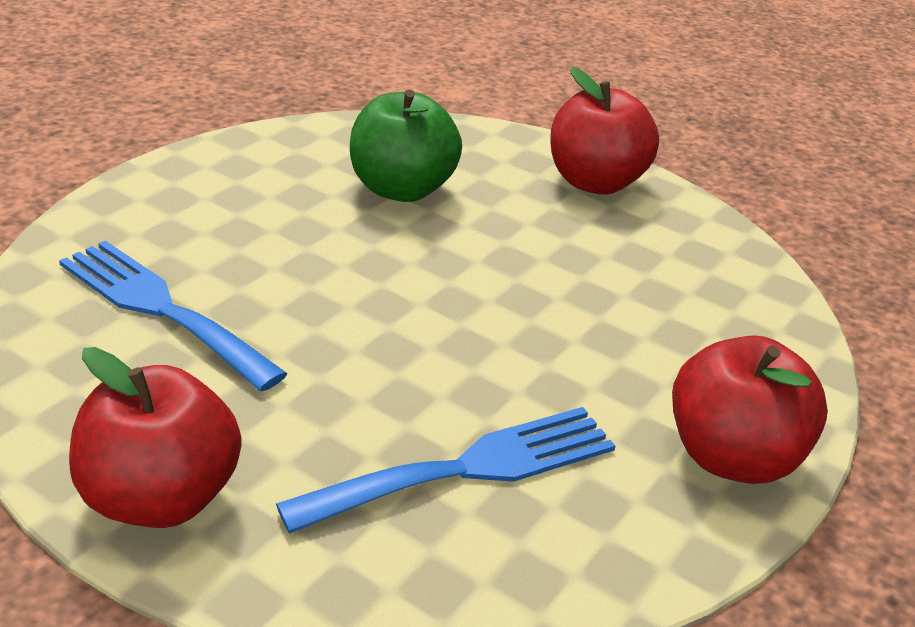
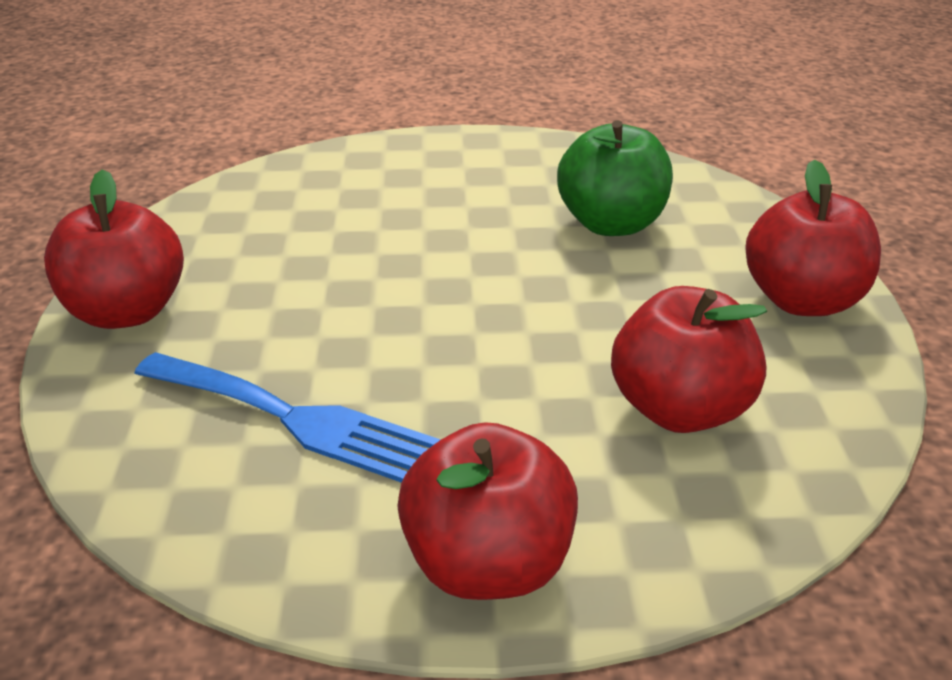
camera: 55 degrees right, 0 degrees up
(161, 309) = (316, 216): blue fork -> none
(655, 293) = (680, 410): none -> red apple

